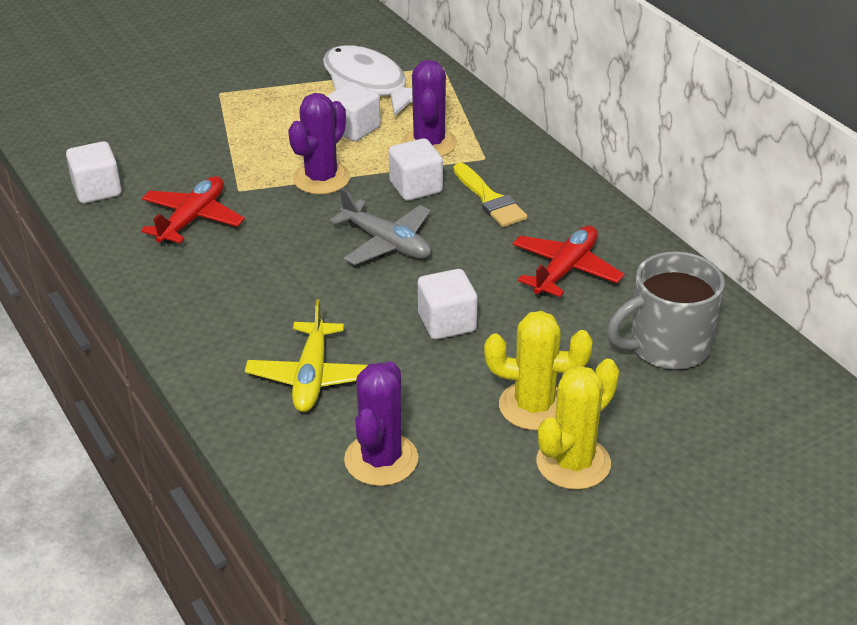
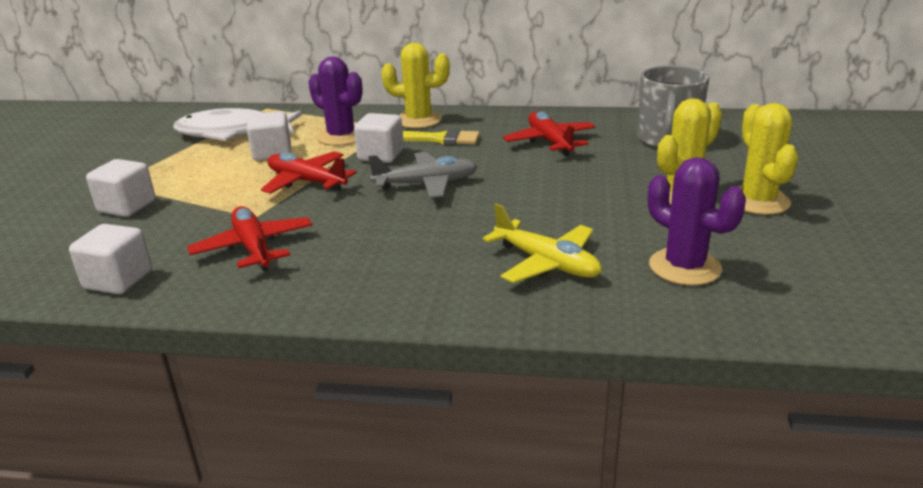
camera: 50 degrees left, 10 degrees down
(321, 178) = (306, 182): purple cactus -> red plane
(447, 323) = (551, 193): white cube -> white cube (127, 207)
(520, 165) = (418, 120): none -> yellow cactus

